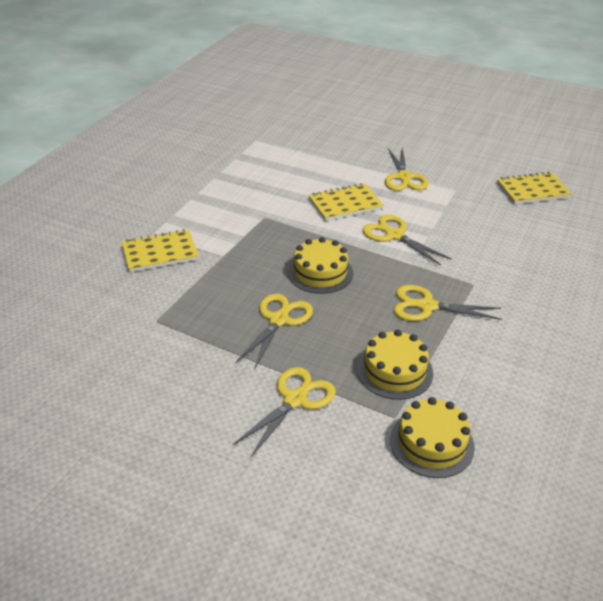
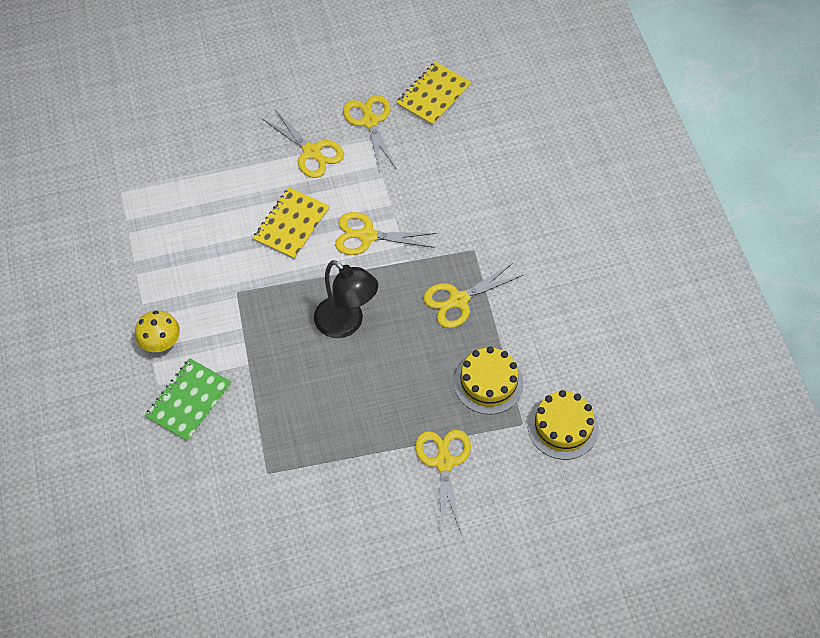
camera: 40 degrees left, 20 degrees up
(160, 252) = (189, 401): yellow notebook -> green notebook
(183, 216) = (161, 343): none -> yellow mushroom
(279, 320) = (362, 399): yellow scissors -> yellow scissors (370, 121)
(320, 272) = (346, 324): yellow cake -> black lamp

